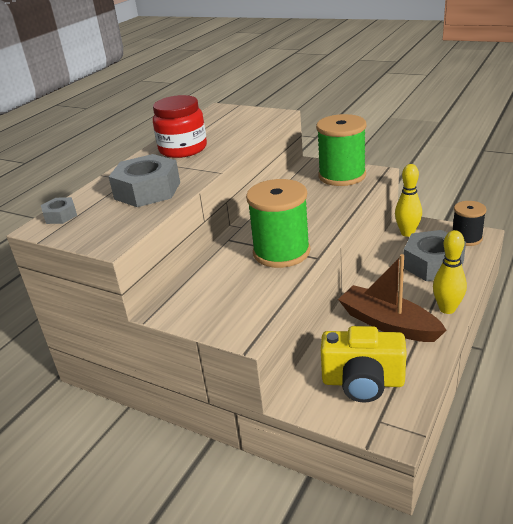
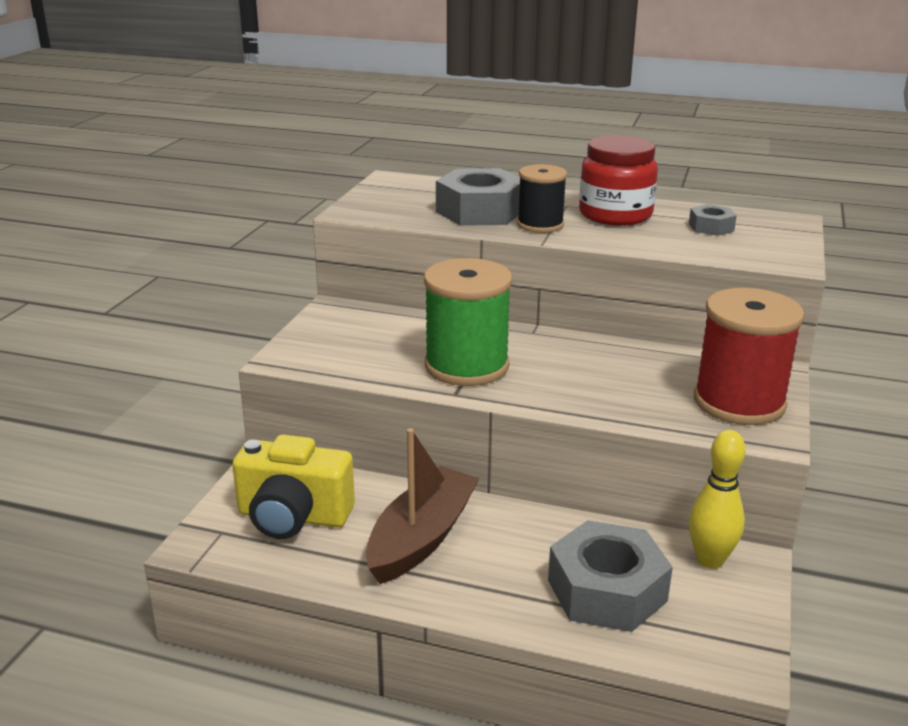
camera: 75 degrees right, 5 degrees down
(60, 216) = (414, 182): grey nut -> grey nut (711, 227)
(342, 176) = (739, 402): green spool -> red spool
(363, 382) = (293, 517): yellow camera -> yellow camera turned 75 degrees counterclockwise
(447, 309) = (468, 602): yellow bowling pin -> none
(466, 238) = (721, 641): black spool -> black spool (540, 225)

